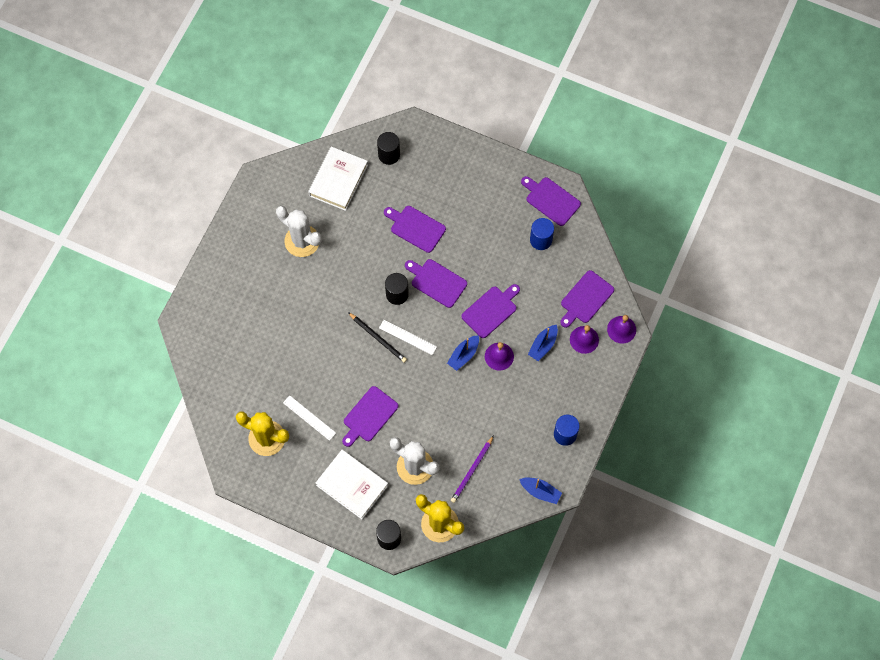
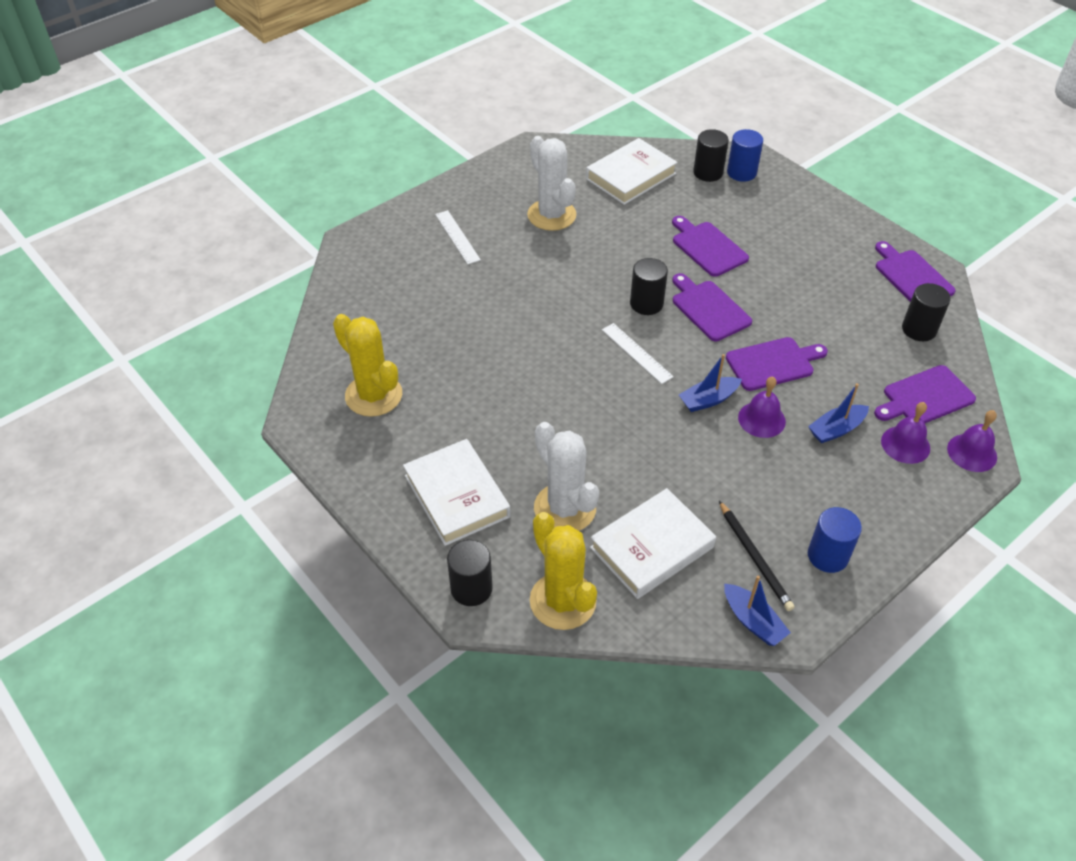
camera: 25 degrees right, 20 degrees down
(309, 418) = (446, 393): white ruler -> white ruler (457, 237)
(369, 416) = (531, 421): purple cutting board -> none
(378, 338) = (594, 340): black pencil -> black pencil (755, 558)
(472, 470) = (651, 547): purple pencil -> white book
(541, 240) = (880, 312): blue cylinder -> blue cylinder (741, 172)
(567, 245) = (919, 329): none -> black cylinder

